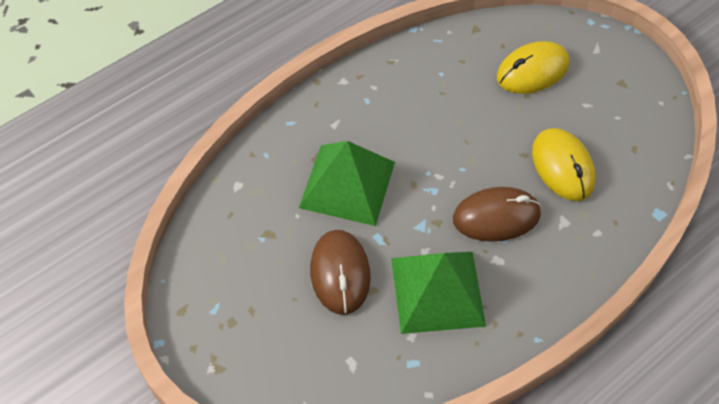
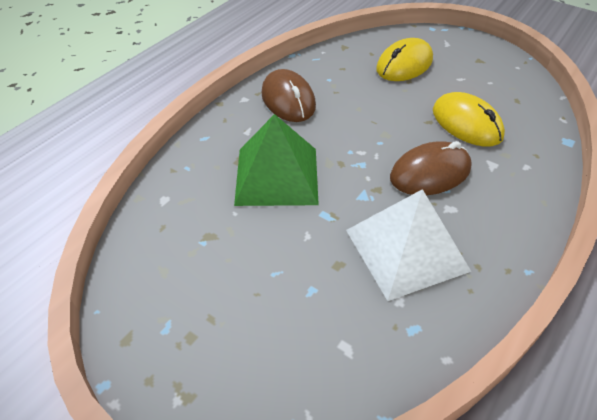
camera: 15 degrees left, 10 degrees down
(340, 273) = (298, 256): brown mouse -> brown mouse (288, 100)
(437, 291) = (406, 250): green pyramid -> white pyramid

